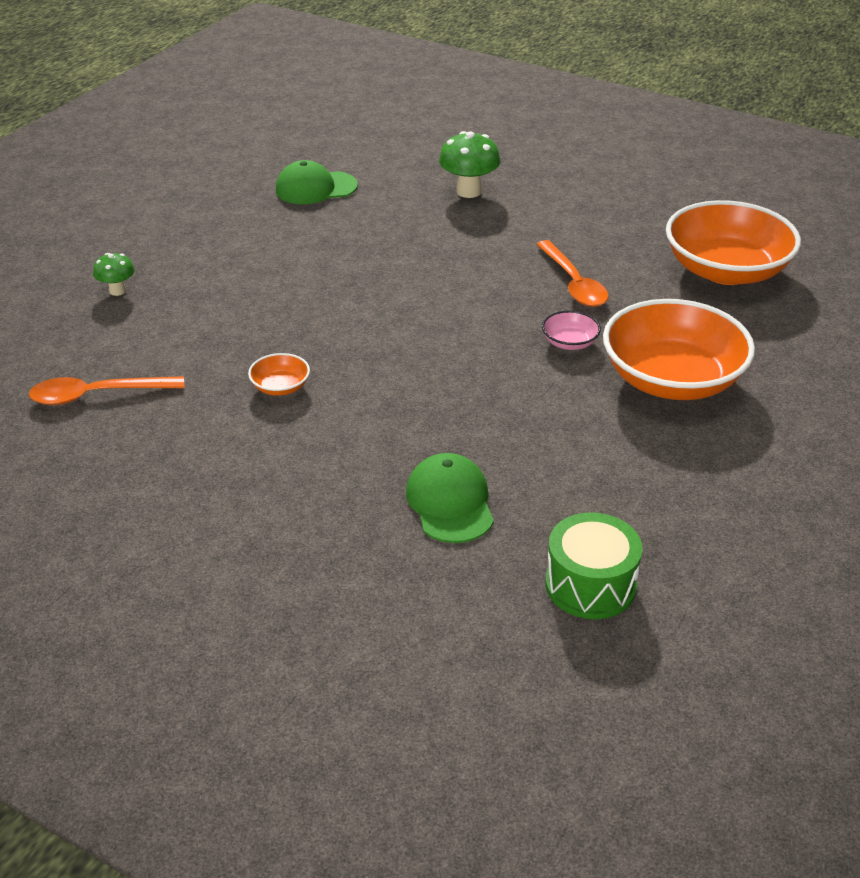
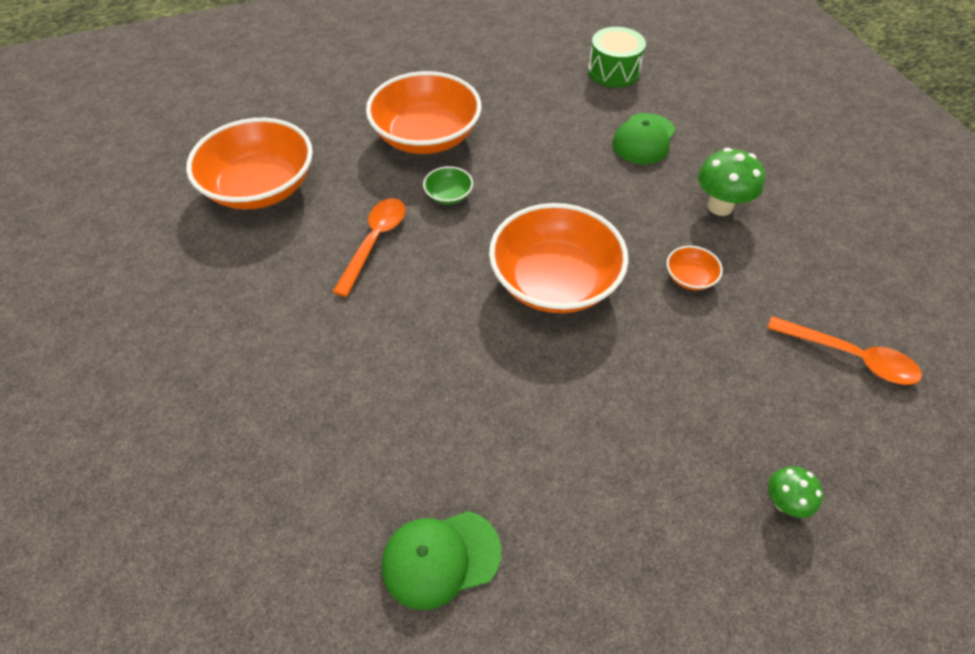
camera: 140 degrees left, 15 degrees up
(315, 188) = (440, 558): green cap -> green cap turned 135 degrees clockwise
(396, 329) = (554, 281): none -> orange bowl
(468, 191) = (300, 421): green mushroom -> green mushroom (720, 206)
(569, 342) = (448, 195): pink bowl -> green bowl

